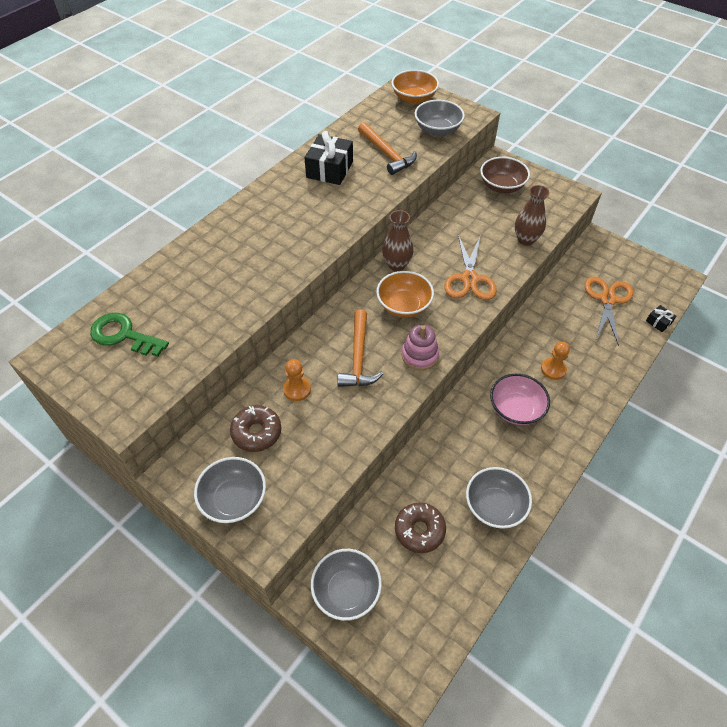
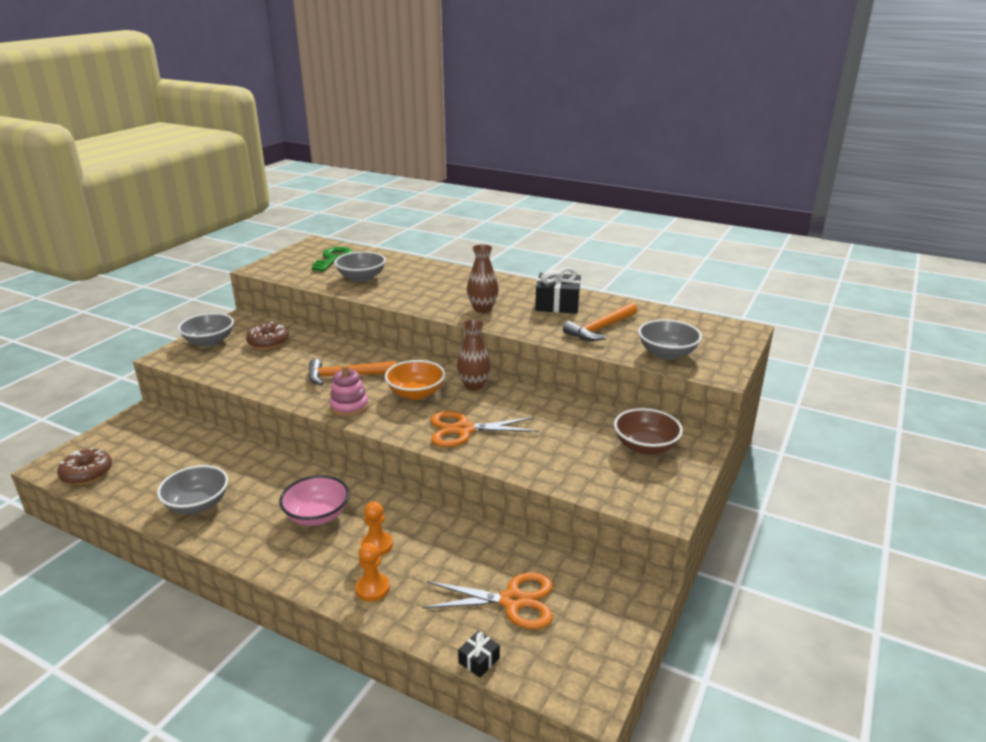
camera: 80 degrees right, 25 degrees down
(297, 389) = (310, 353): orange pawn -> orange pawn (372, 588)
(346, 591) = (140, 429): grey bowl -> grey bowl (361, 278)
(414, 98) = (720, 336): orange bowl -> none
(419, 530) = (184, 461): brown donut -> brown donut (87, 473)
(526, 239) = (547, 468): brown vase -> brown vase (482, 309)

